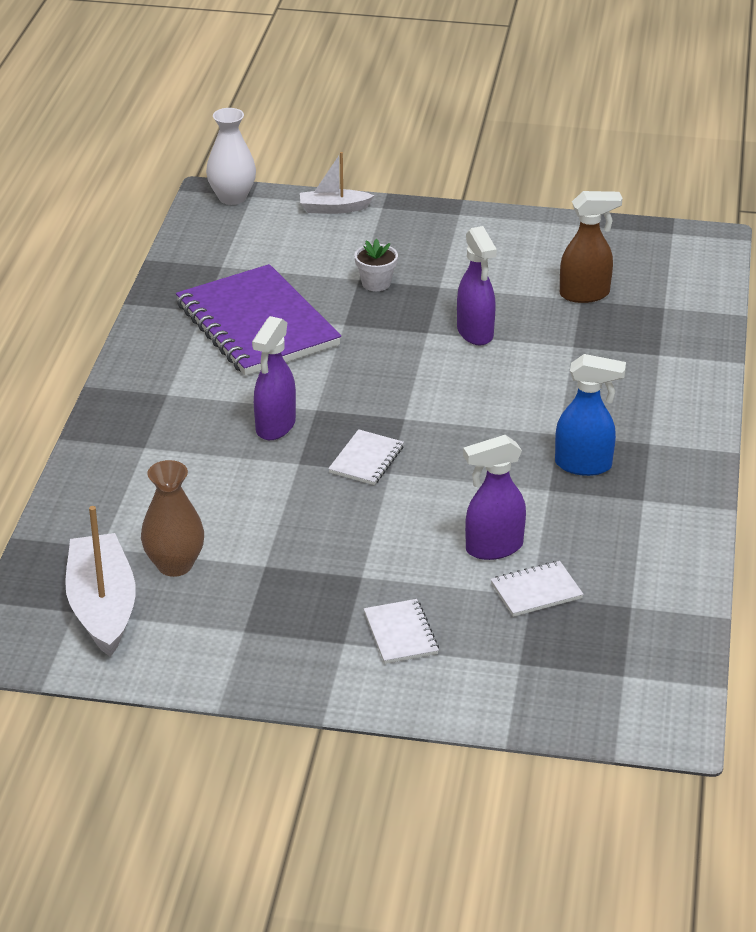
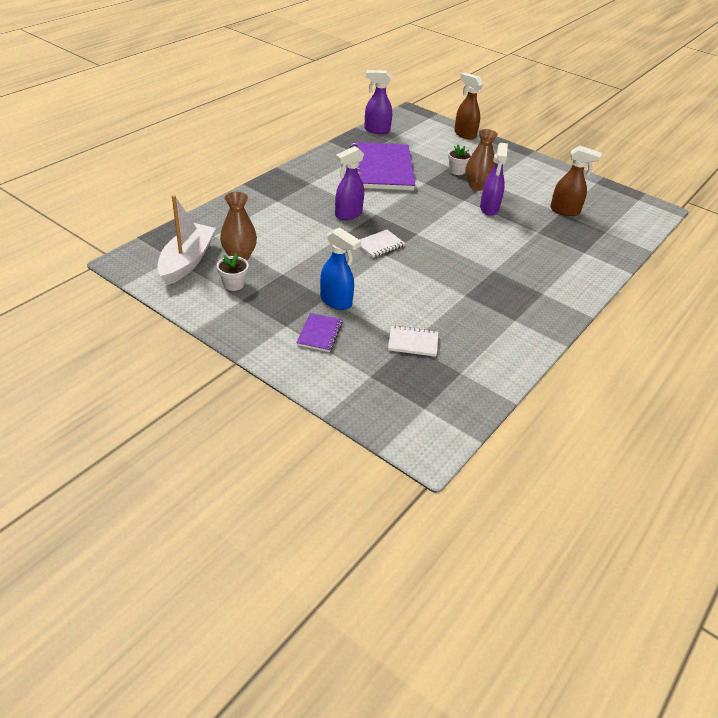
camera: 25 degrees right, 5 degrees up
(209, 613) = (233, 284): none -> white flower pot
(232, 197) = (419, 115): white vase -> none
(334, 208) = (464, 134): white boat -> brown spray bottle
(401, 633) = (319, 334): white notebook -> purple notebook
(427, 300) = (477, 186): none -> brown vase
(493, 548) = (408, 311): purple spray bottle -> purple spray bottle (376, 130)
(584, 465) = (495, 290): blue spray bottle -> blue spray bottle (336, 301)

